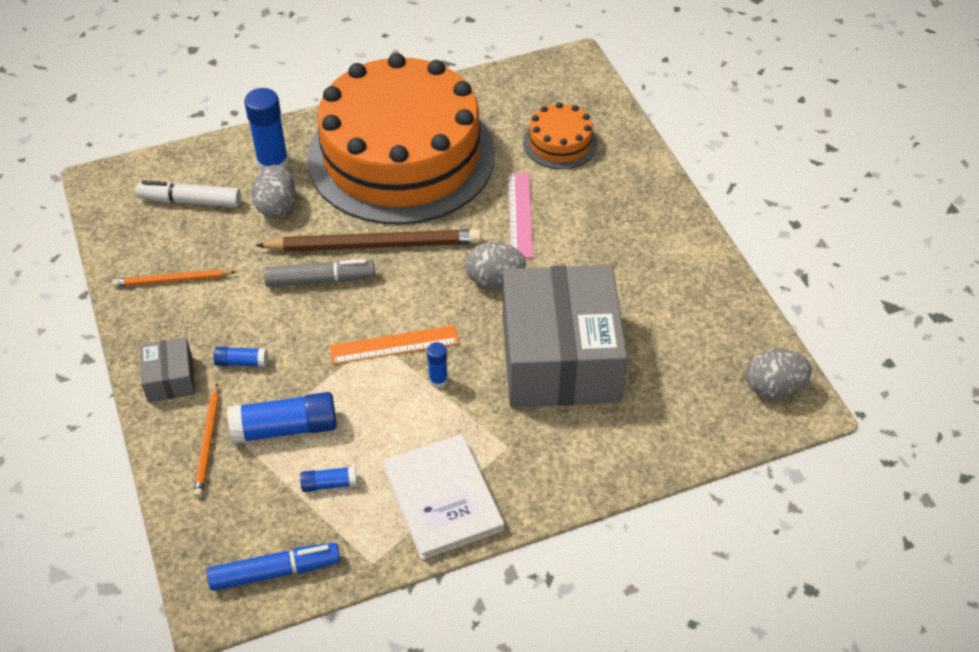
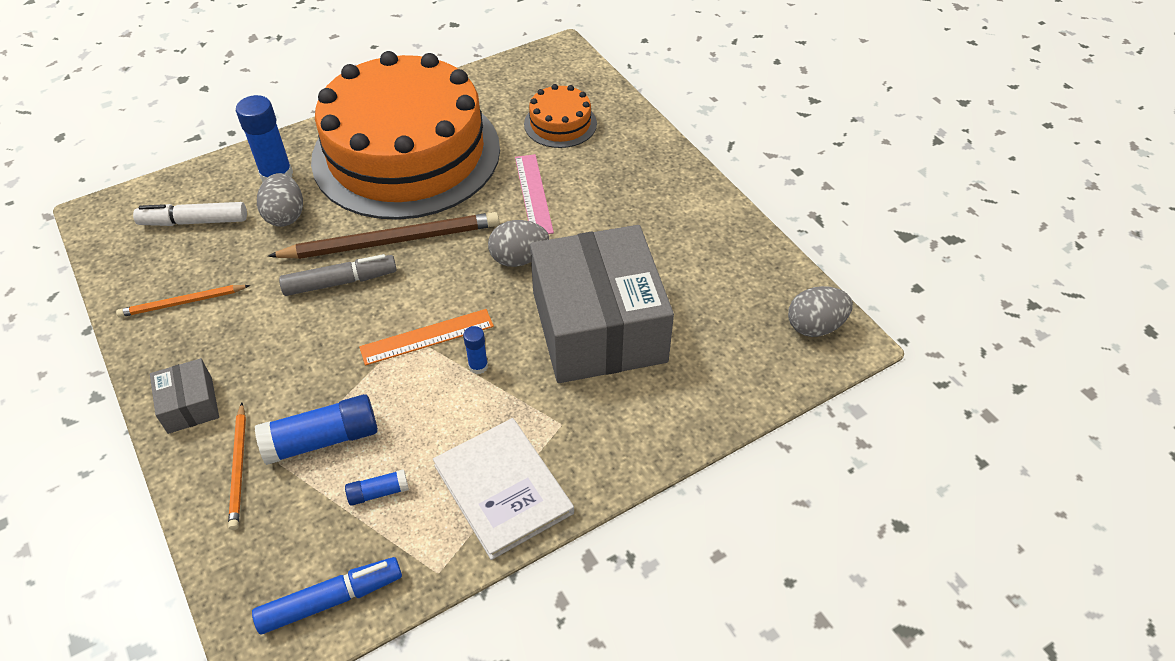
camera: 10 degrees left, 0 degrees up
(241, 362) = (267, 377): blue glue stick -> none

